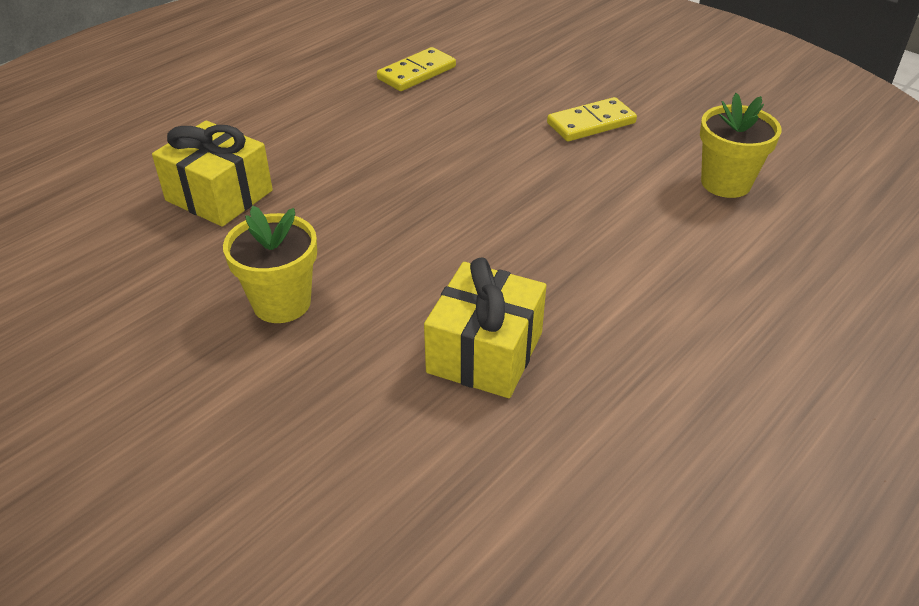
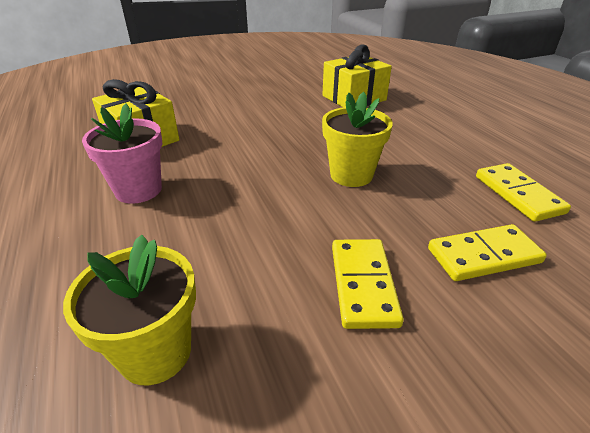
camera: 115 degrees right, 5 degrees down
(281, 303) = (245, 101): yellow flower pot -> yellow flower pot (351, 175)
(516, 84) = (483, 255): none -> yellow domino
(593, 284) = (138, 190): none -> pink flower pot

